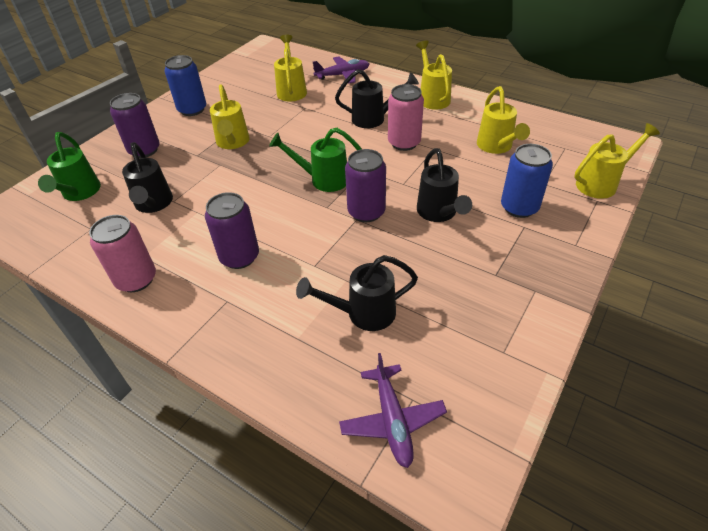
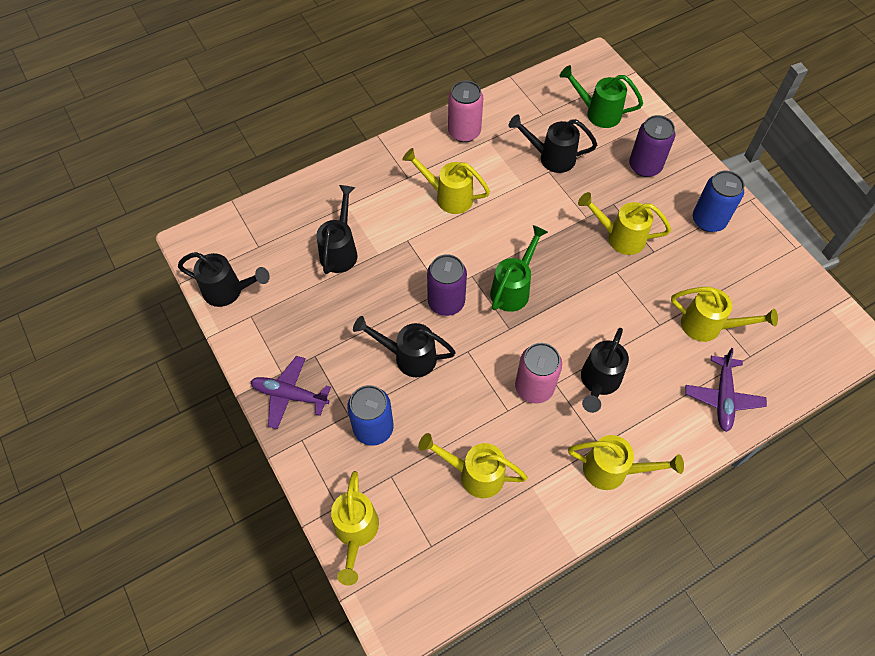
camera: 115 degrees right, 15 degrees up
(239, 257) = (448, 196): purple can -> yellow watering can
(392, 420) = (253, 229): purple plane -> purple plane (289, 395)
(494, 393) = (229, 291): none -> black watering can

